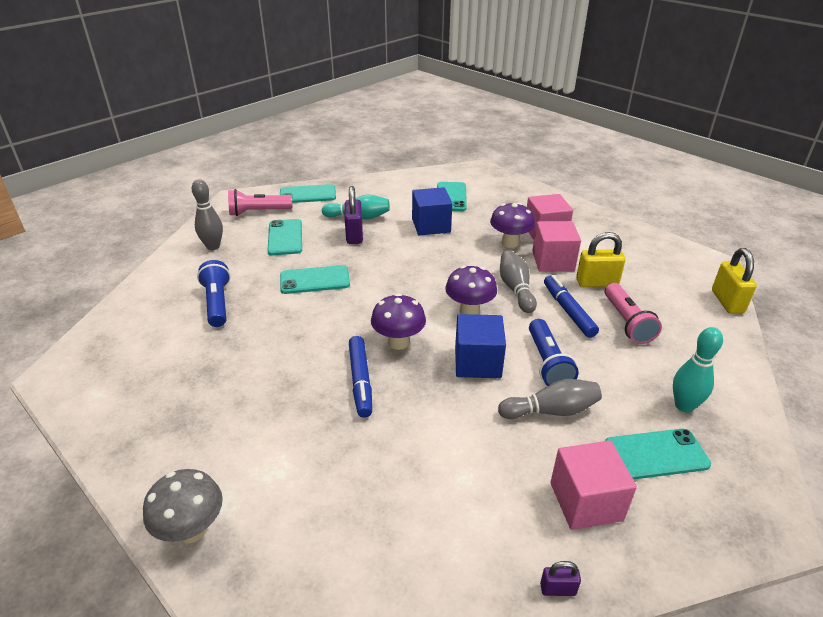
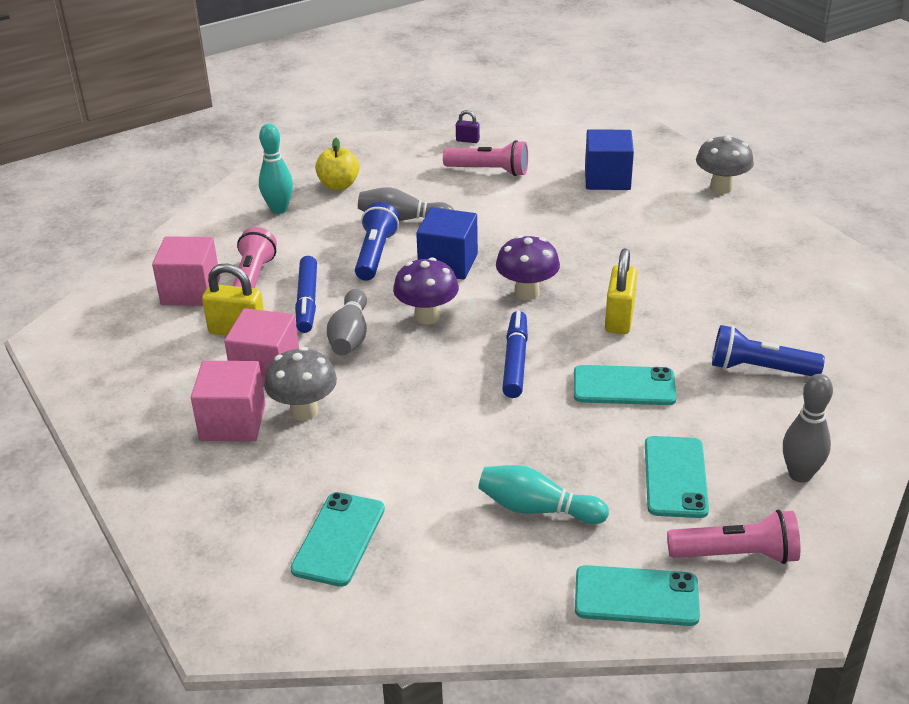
camera: 165 degrees left, 0 degrees up
(217, 303) = (759, 369): blue flashlight -> blue flashlight turned 105 degrees clockwise
(354, 235) = (553, 464): purple padlock -> none
(360, 381) = (577, 262): blue marker -> blue marker (515, 361)
(431, 225) = (412, 467): blue cube -> blue cube (607, 179)
(496, 515) = (489, 171): none -> pink flashlight
(510, 243) = (304, 411): purple mushroom -> grey mushroom
(586, 501) = (418, 170): pink cube -> pink cube (191, 291)
(656, 454) = (338, 185): turquoise phone -> yellow apple
(727, 302) = (108, 287): yellow padlock -> yellow padlock (619, 319)

